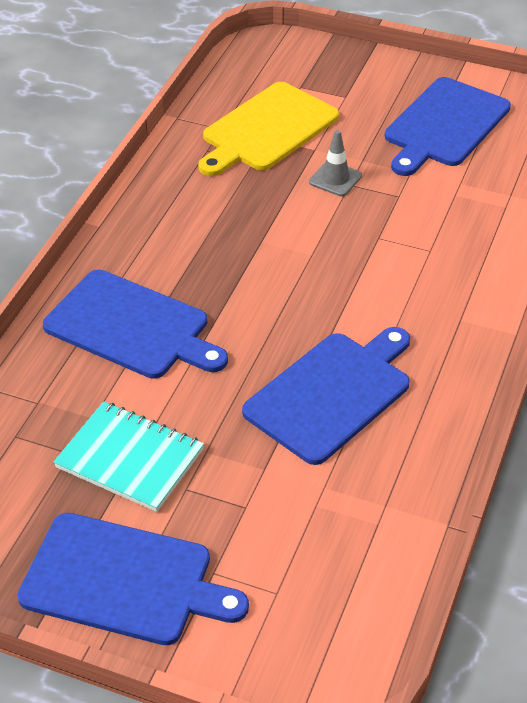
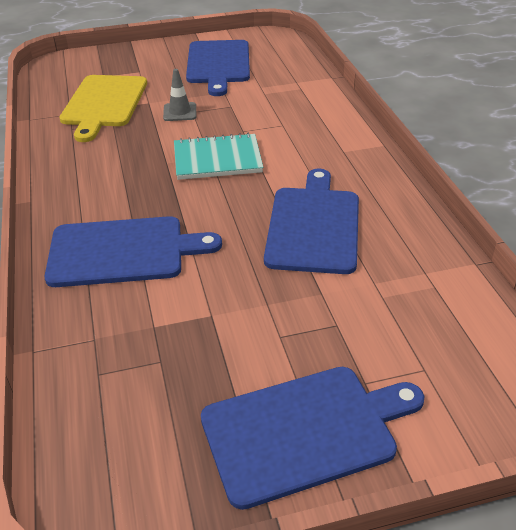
camera: 35 degrees left, 5 degrees down
(130, 459) = (214, 339): turquoise notebook -> turquoise notebook (217, 159)

